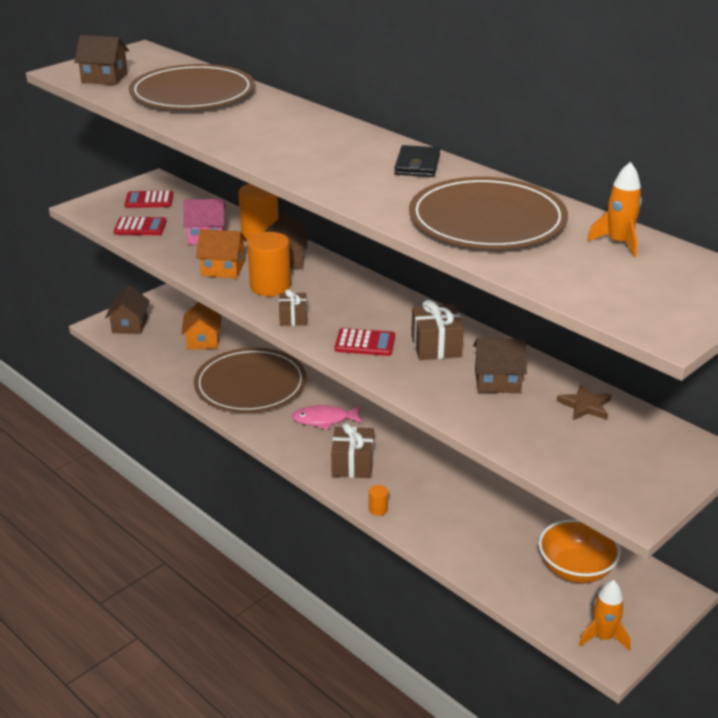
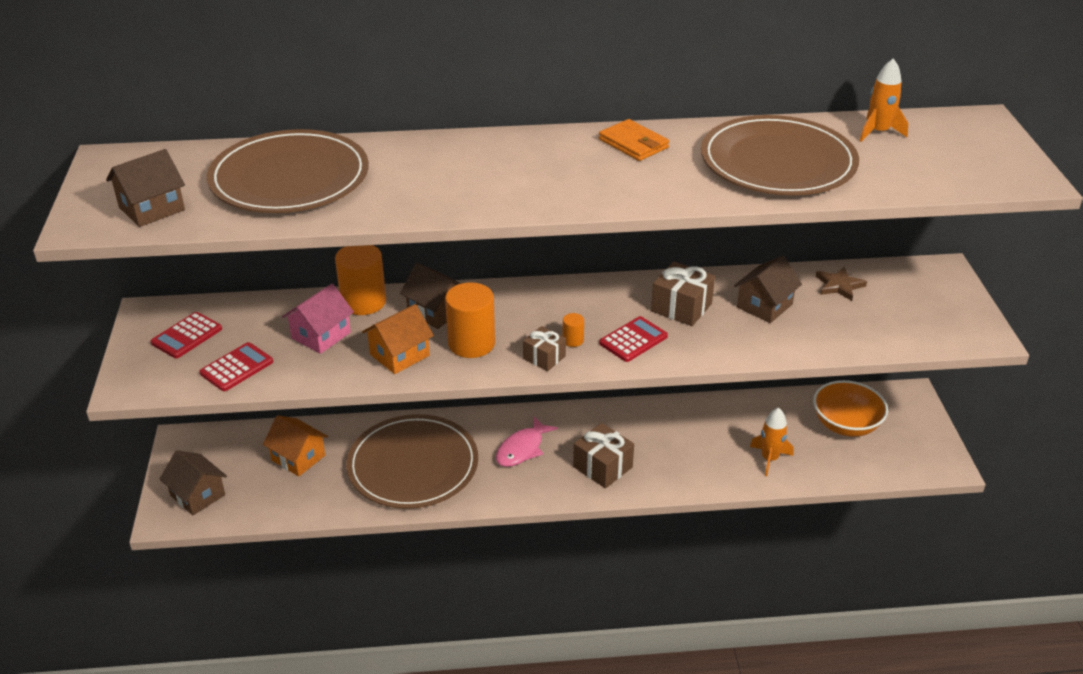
camera: 50 degrees left, 5 degrees up
(378, 509) = (676, 486): orange cylinder -> orange cylinder (573, 340)
(417, 165) = (633, 144): black wallet -> orange wallet
(603, 637) = (925, 456): orange rocket -> orange rocket (769, 459)

